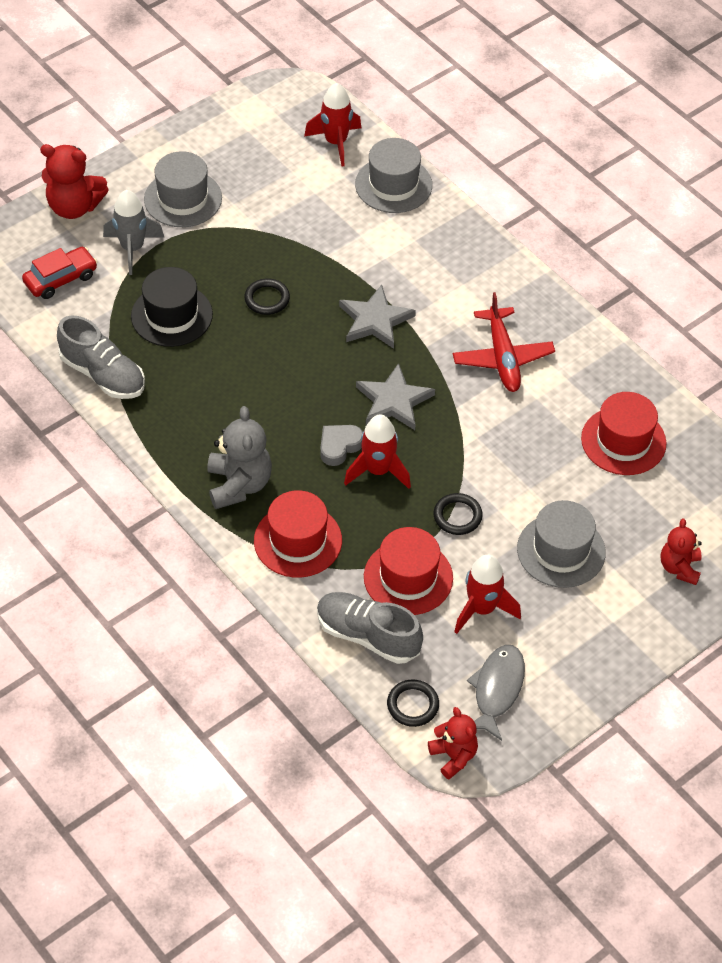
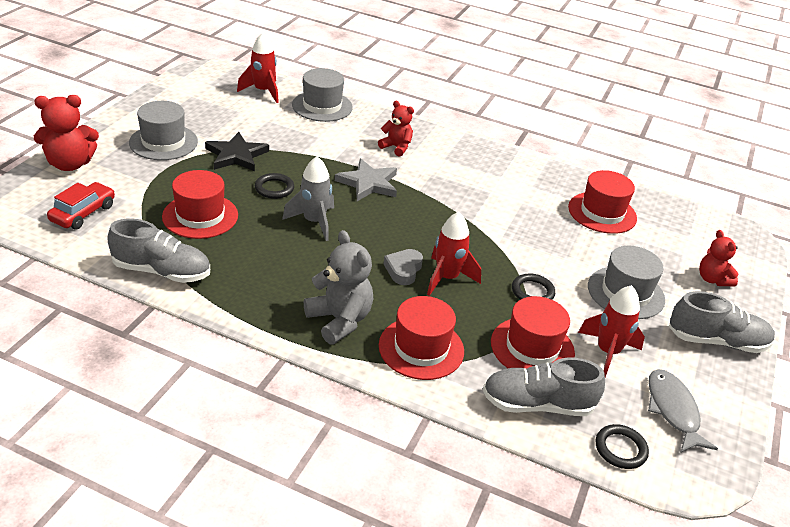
camera: 30 degrees left, 15 degrees down
(132, 249) = (138, 180): grey rocket -> grey rocket (314, 222)
(171, 315) = (200, 216): black hat -> red hat
(251, 239) = (236, 155): none -> black star
(393, 401) = (422, 229): grey star -> none
(453, 756) = (690, 480): red teddy bear -> red teddy bear (396, 147)
(502, 357) = (478, 184): red plane -> none
(613, 638) = (717, 341): none -> grey shoe

